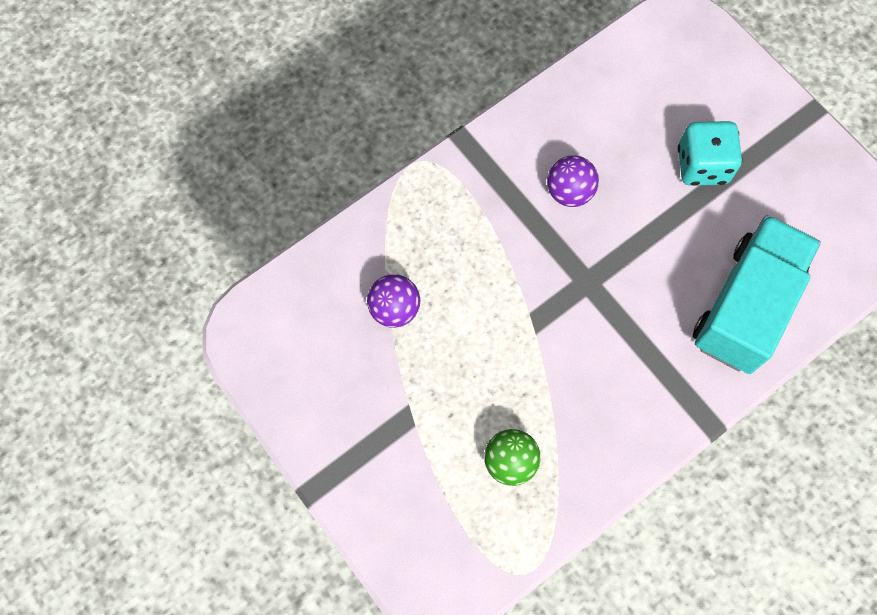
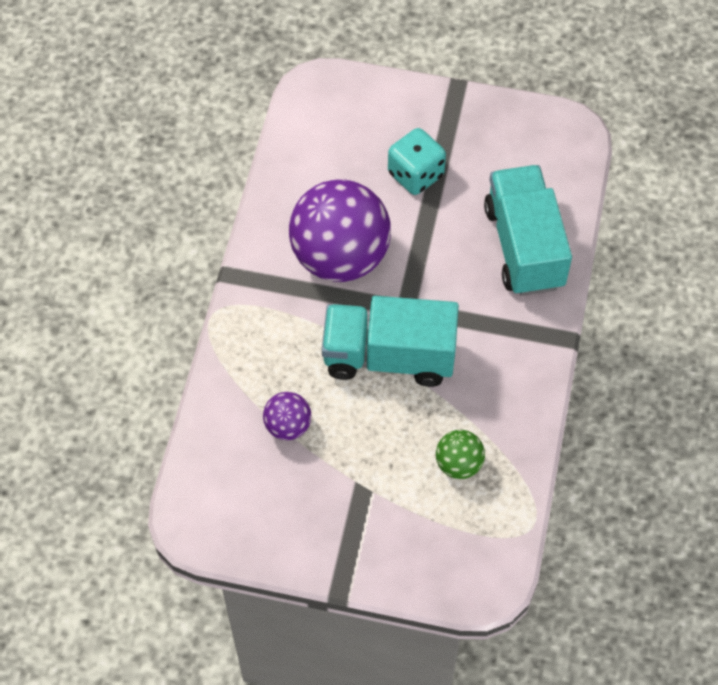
camera: 40 degrees left, 10 degrees down
(533, 315) = (389, 357): none -> turquoise truck
(569, 192) = (340, 257): purple ball -> purple ball, size x2.19

